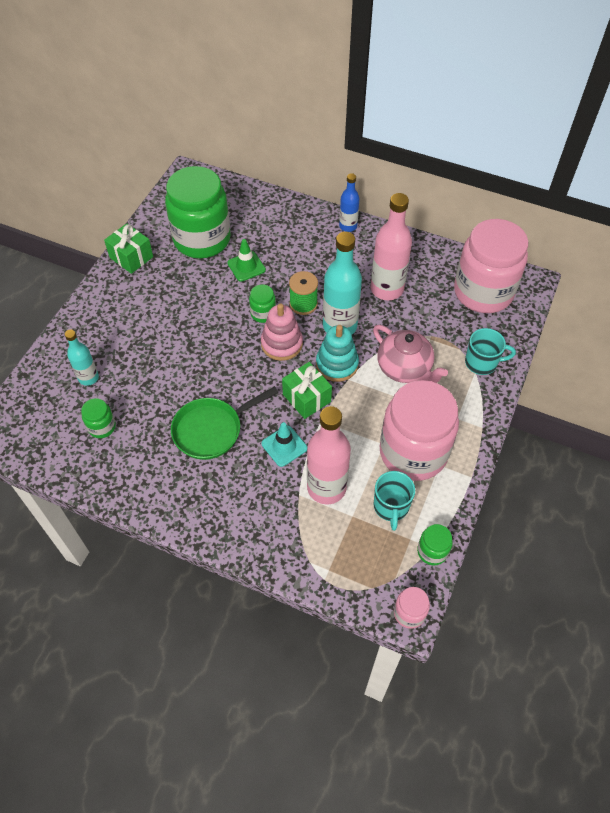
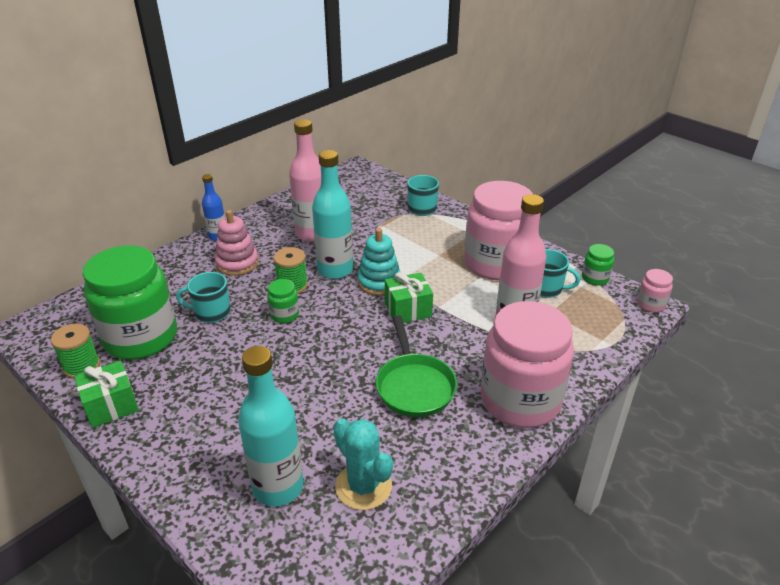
camera: 70 degrees left, 20 degrees down
(88, 378) = (278, 487): turquoise bottle -> turquoise bottle, size x1.76
(102, 427) = (363, 486): green jar -> turquoise cactus
(162, 223) = (82, 366): none -> green spool
(246, 266) = (211, 312): green traffic cone -> turquoise mug
(281, 344) = (332, 311): pink stacking toy -> pink stacking toy (237, 263)
(284, 446) = (457, 337): turquoise traffic cone -> none
(404, 368) = (406, 246): pink teapot -> none
(483, 292) = (352, 189): pink jar -> pink jar (520, 400)

